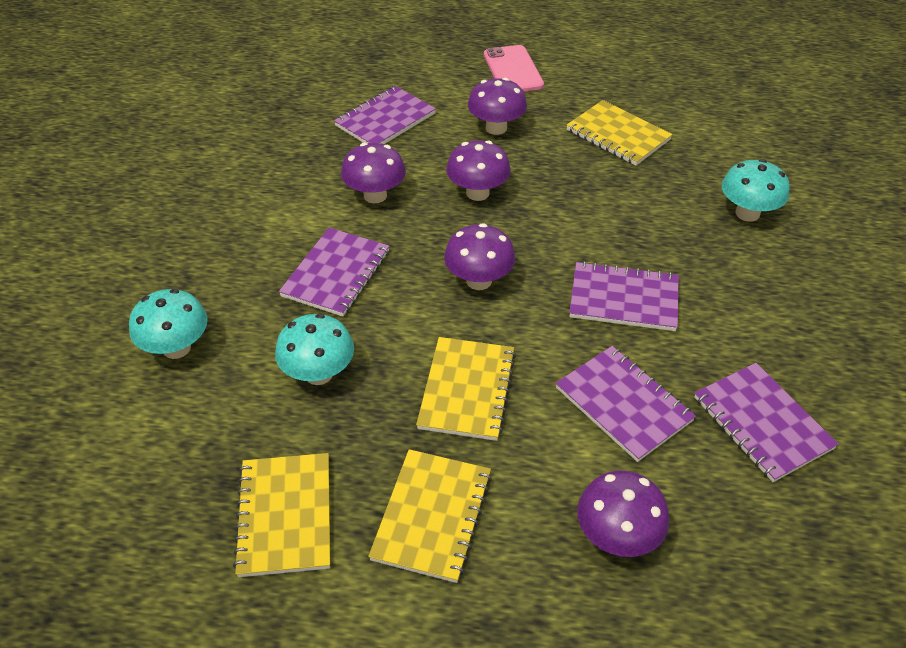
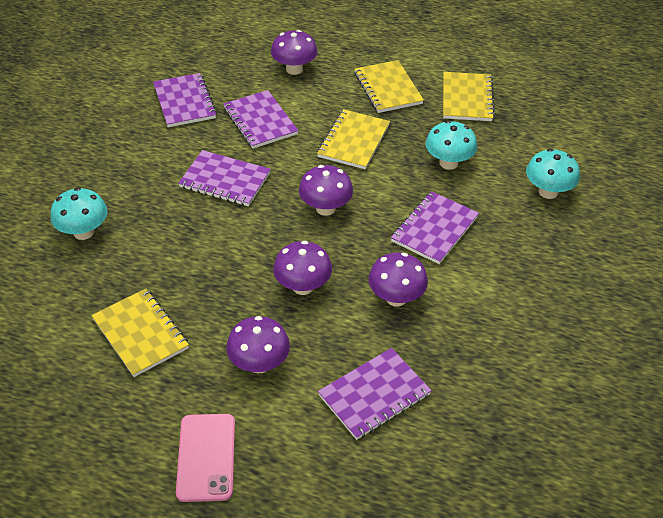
camera: 170 degrees left, 0 degrees up
(432, 516) = (388, 88): yellow notebook -> yellow notebook turned 45 degrees counterclockwise

